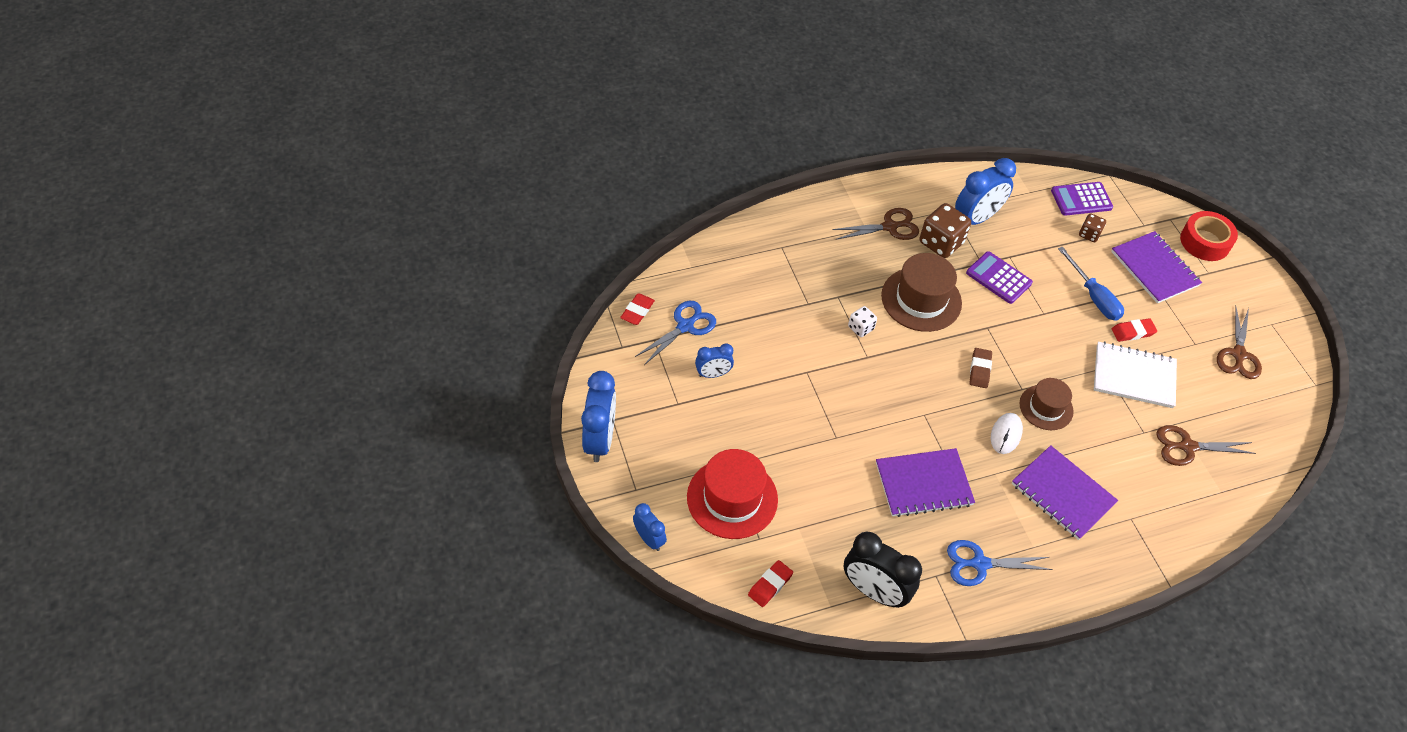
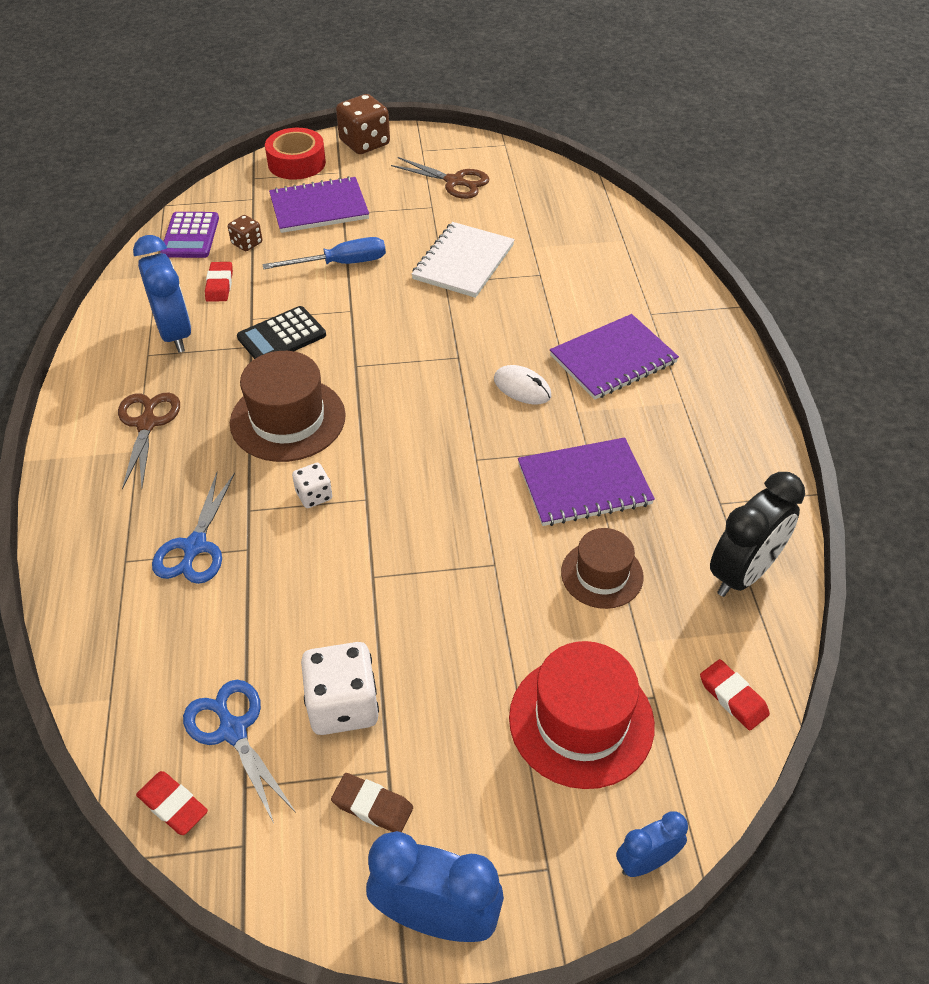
camera: 75 degrees left, 5 degrees down
(713, 374) = (343, 705): blue clock -> white dice
(923, 484) = (584, 484): purple notebook -> purple notebook turned 75 degrees clockwise
(941, 243) = (200, 377): brown dice -> brown dice (364, 143)
(979, 370) = (420, 388): brown eraser -> brown eraser (372, 806)
(980, 564) = (705, 456): blue scissors -> blue scissors (195, 546)
(998, 278) = (281, 336): purple calculator -> black calculator
(1046, 407) = (490, 343): brown hat -> brown hat (602, 574)
(1133, 332) = (402, 247): red eraser -> red eraser (219, 285)
(1187, 447) = (564, 248): brown scissors -> none

